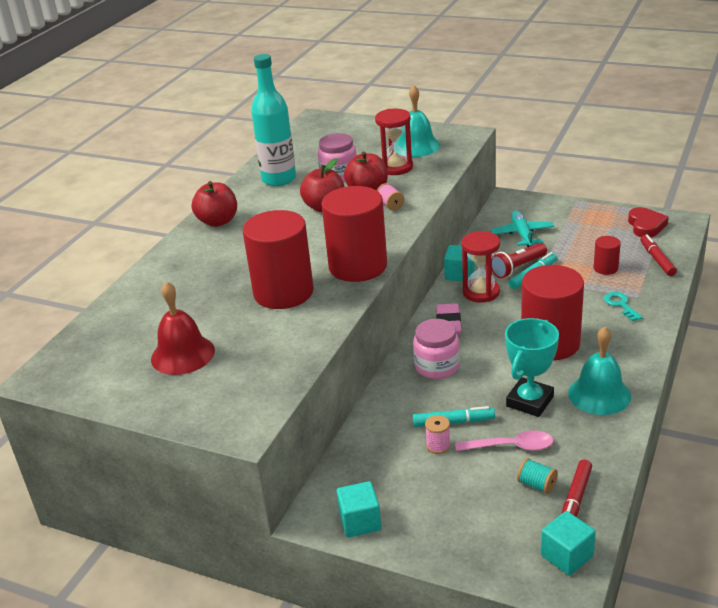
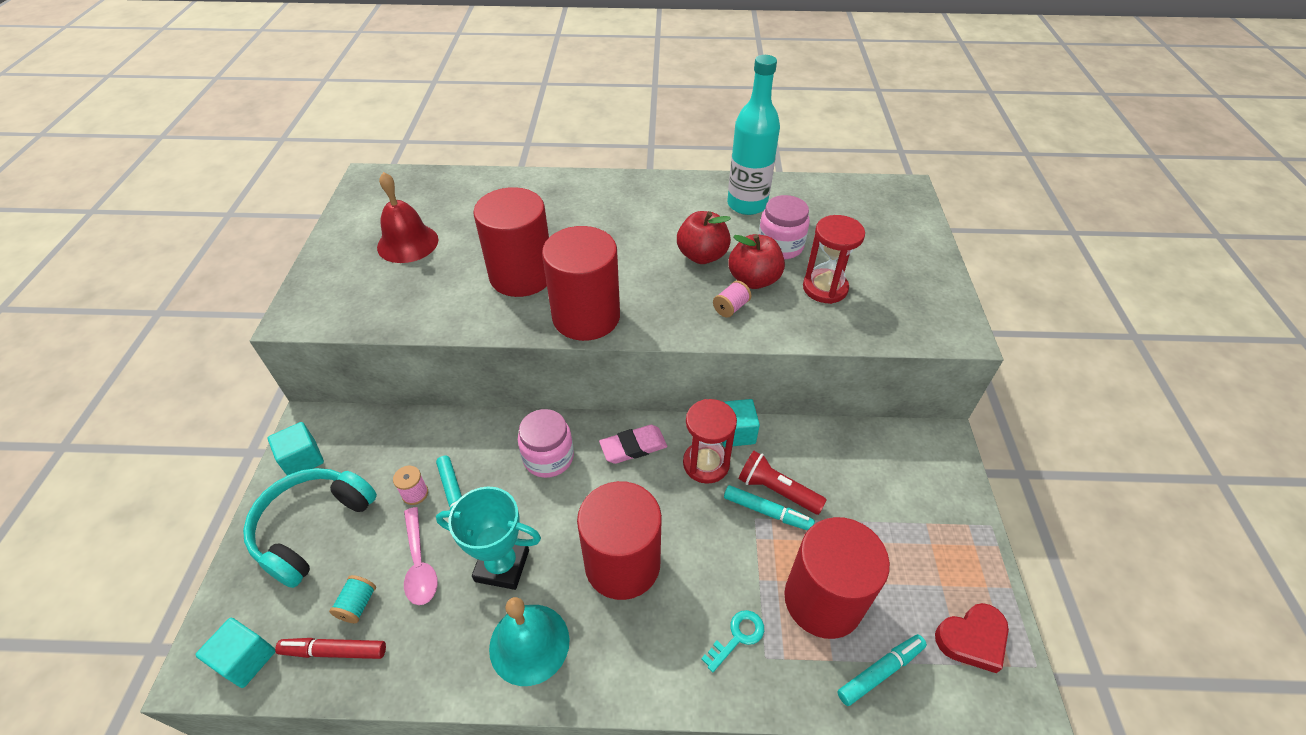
camera: 65 degrees right, 15 degrees up
(218, 221) = (642, 191): red apple -> none
(416, 146) = (892, 292): turquoise bell -> none
(446, 514) = (312, 528): none -> turquoise headphones
(522, 234) = (860, 477): turquoise plane -> none
(605, 268) = (823, 600): red cylinder -> red cylinder, size x2.18
(657, 260) = (880, 671): red marker -> turquoise marker

